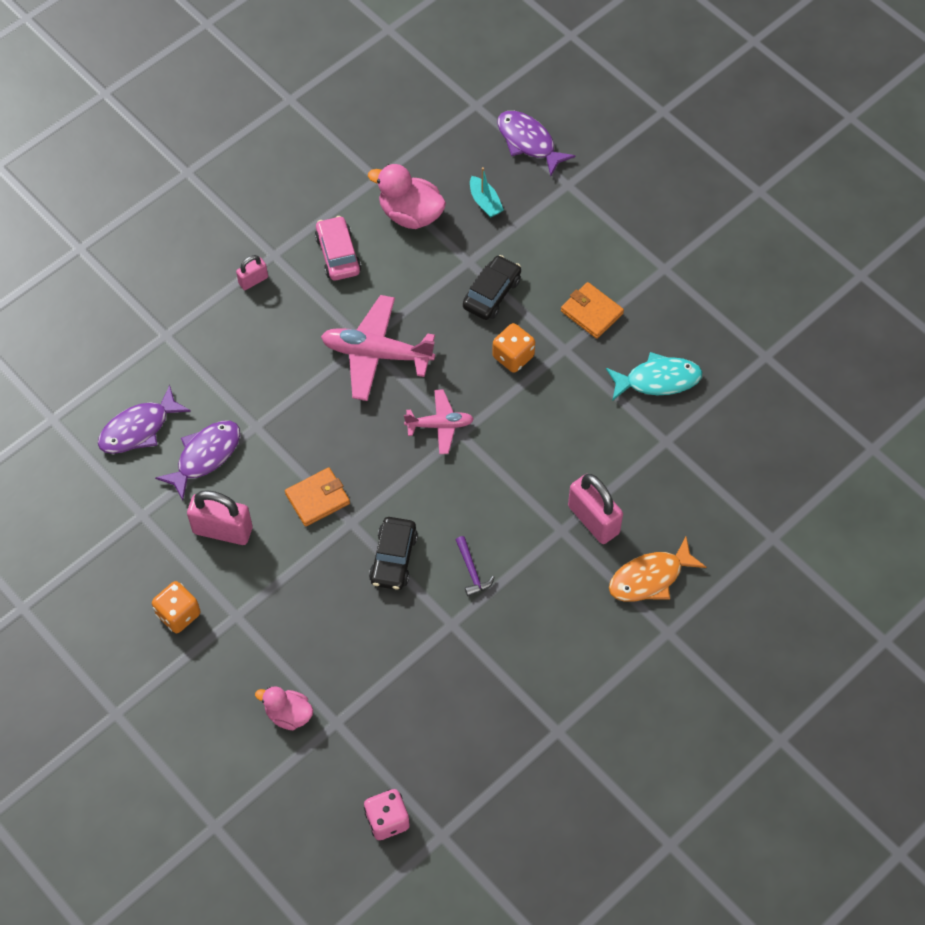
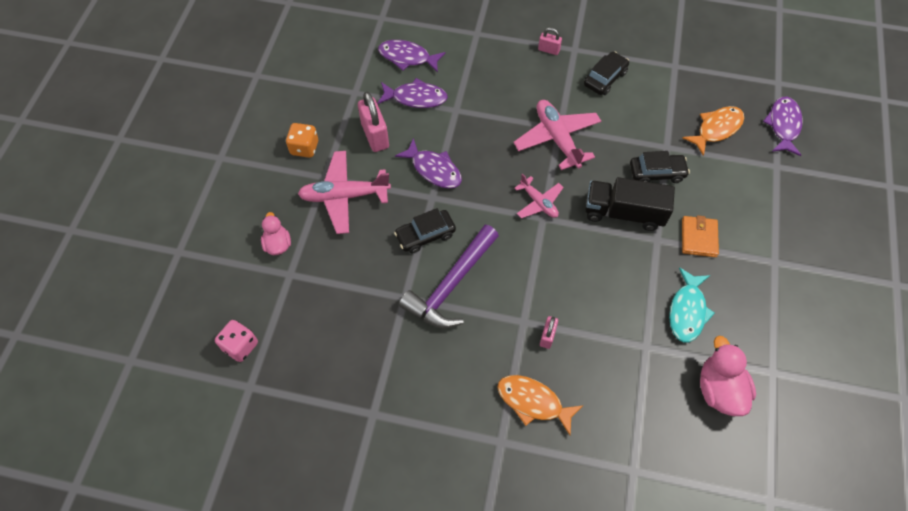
camera: 55 degrees right, 0 degrees up
(279, 610) = (344, 196): none -> pink plane
(317, 499) = (434, 169): orange wallet -> purple fish
(338, 254) = (605, 78): pink car -> black car
(410, 214) = (668, 96): pink duck -> pink duck (719, 389)
(472, 571) = (451, 285): purple hammer -> purple hammer, size x2.45
(485, 202) = (716, 129): turquoise boat -> orange fish
(513, 356) = (623, 213): orange dice -> black truck
(593, 520) = (547, 336): pink padlock -> pink padlock, size x0.54
(658, 380) = (687, 311): turquoise fish -> turquoise fish turned 60 degrees clockwise

